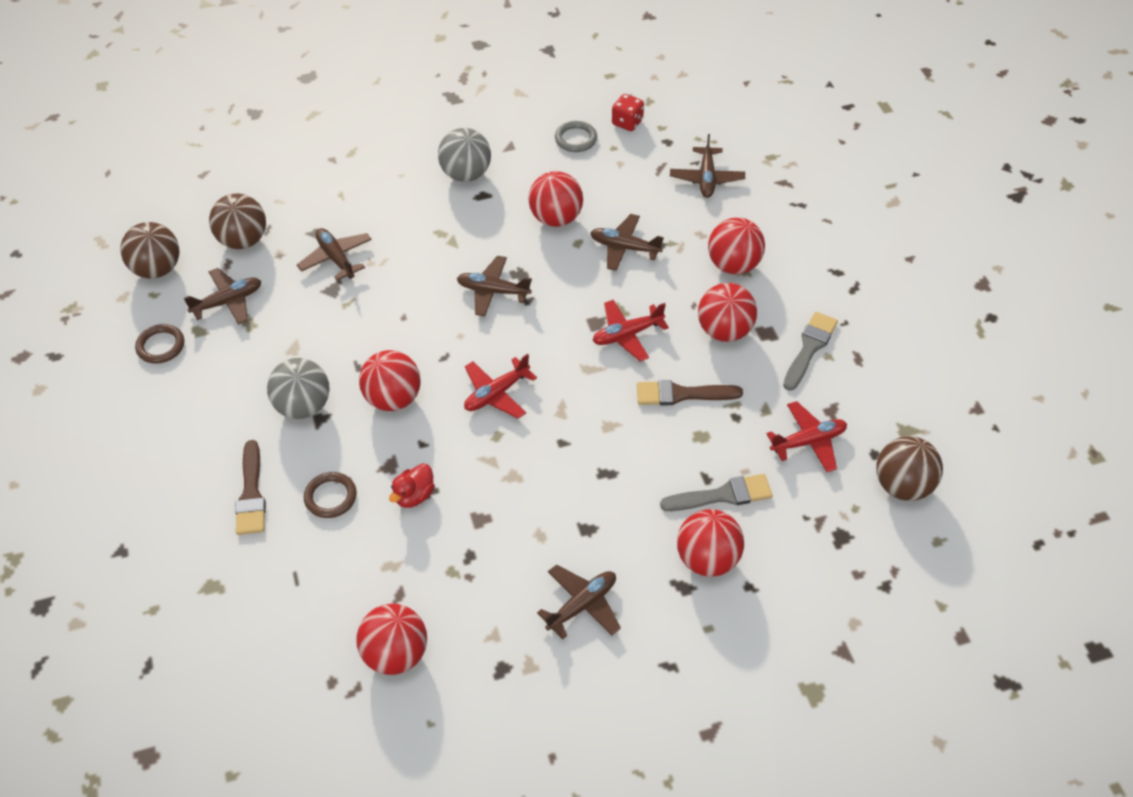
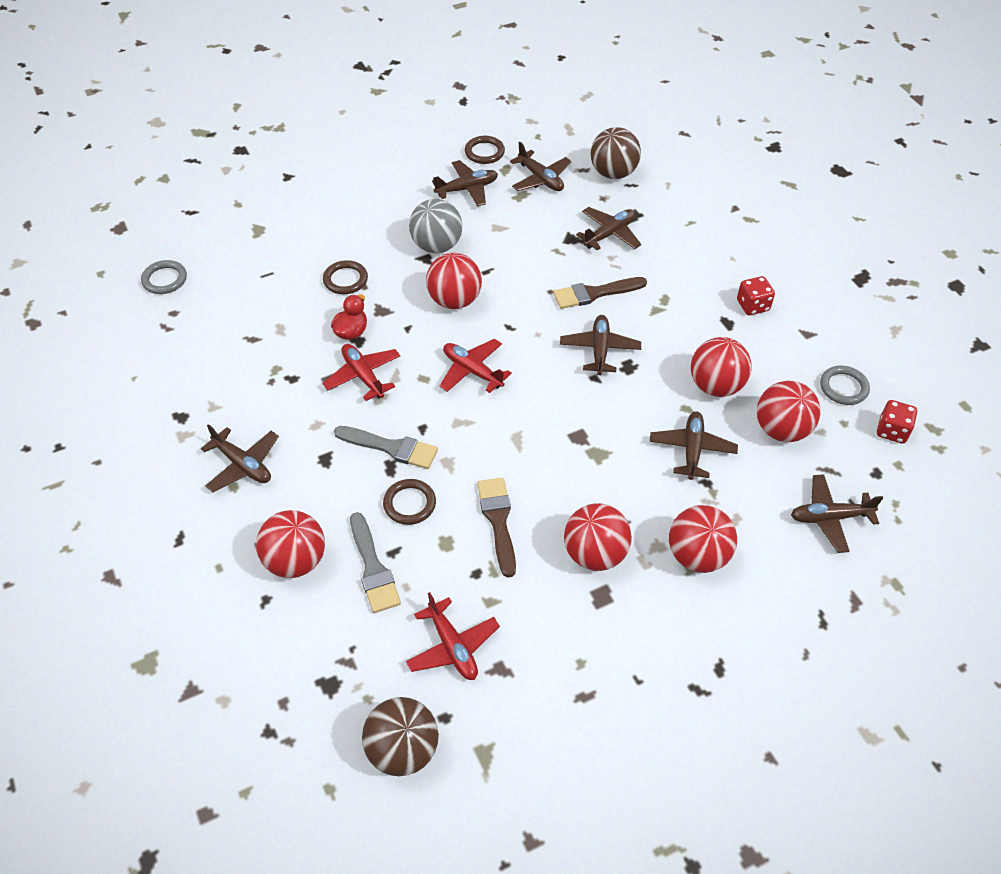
camera: 80 degrees right, 0 degrees up
(157, 269) = (565, 132): brown ball -> none
(219, 369) = (467, 189): none -> brown plane
(251, 494) = (344, 233): brown brush -> brown brush (594, 293)
(269, 694) = (164, 279): none -> grey ring
(395, 654) = (196, 346): red ball -> red ball (781, 430)
(414, 496) = (351, 332): red duck -> red duck turned 90 degrees clockwise
(466, 174) = (752, 305): grey ball -> red dice
(627, 335) = (568, 465): red plane -> red plane (363, 376)
(653, 460) = (409, 504): none -> brown ring
(809, 348) = (589, 642): grey brush -> grey brush (391, 447)

